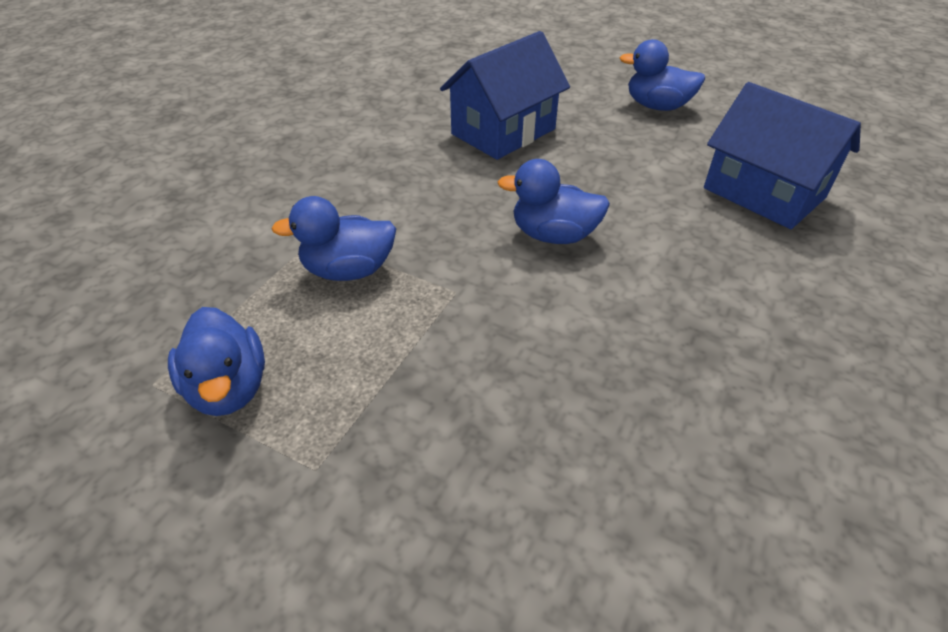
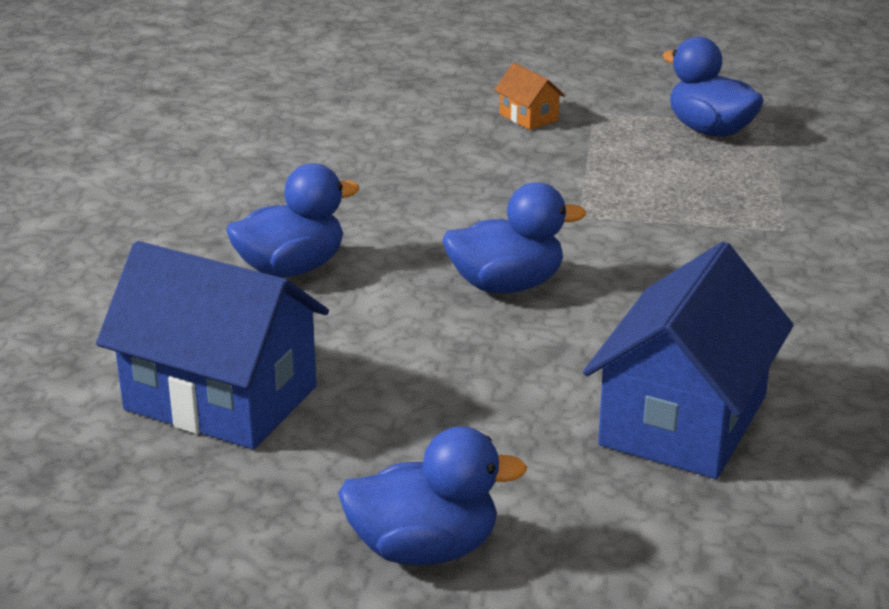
camera: 160 degrees right, 15 degrees down
(348, 270) = (709, 212): blue duck -> blue duck (291, 268)
(399, 482) = (529, 117): none -> orange house

